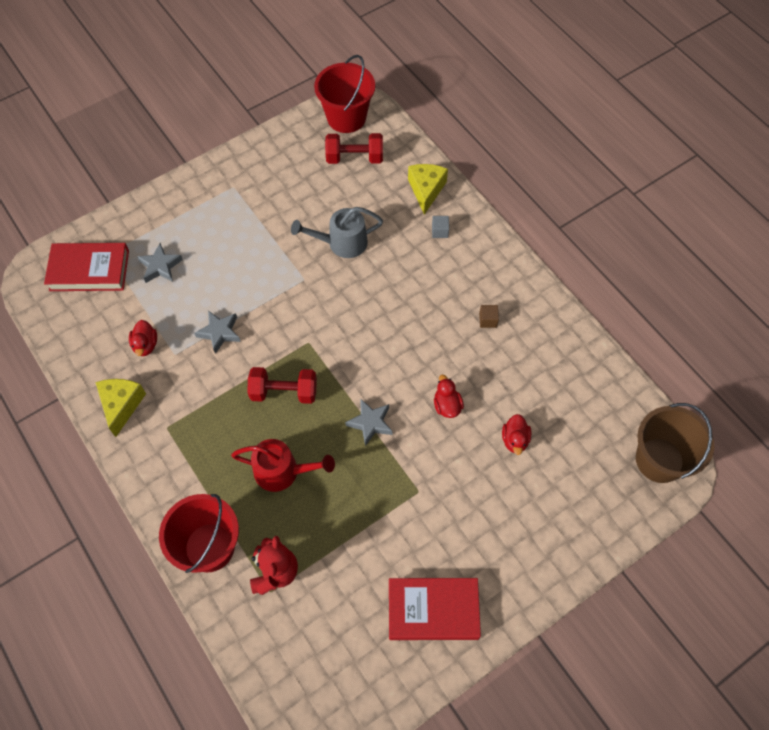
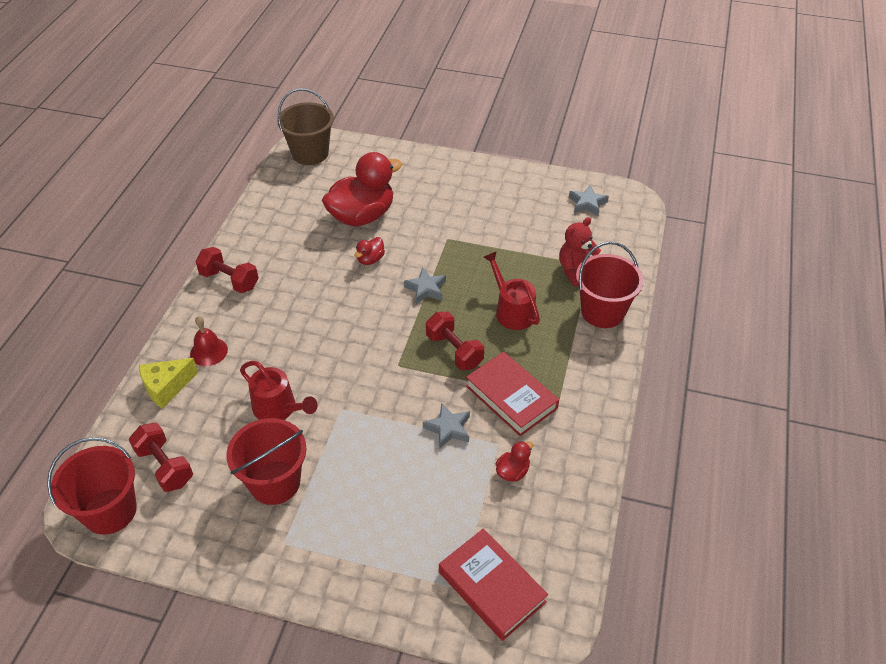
camera: 130 degrees left, 15 degrees down
(121, 405) = (576, 443): yellow cheese -> none
(160, 266) = (429, 528): grey star -> grey star (587, 204)
(282, 206) = (275, 482): none -> red bucket
(341, 243) = (279, 409): grey watering can -> red watering can
(433, 610) = (511, 194): red book -> red book (511, 397)
(440, 231) = (209, 351): grey cube -> red bell
(488, 320) = (275, 277): brown cube -> none
(512, 286) = (229, 280): none -> red dumbbell
(515, 440) = (362, 216): red duck -> red duck, size x2.36

